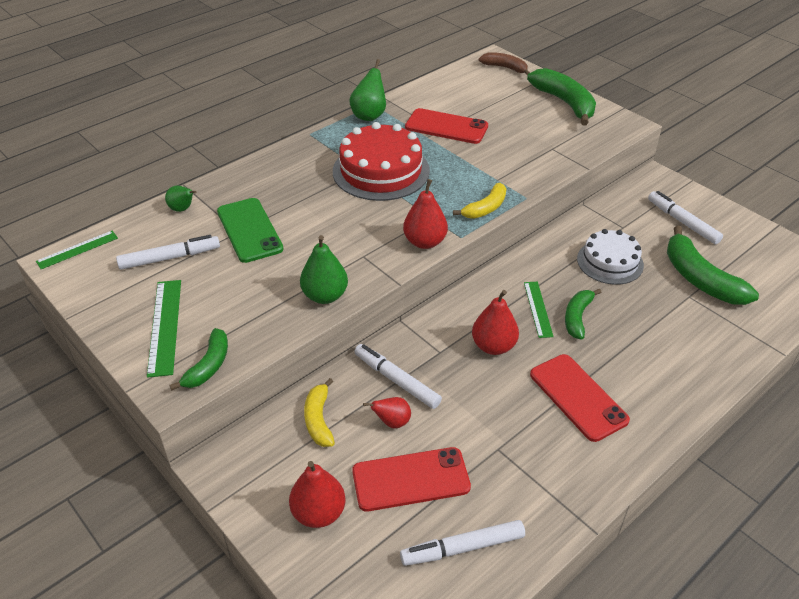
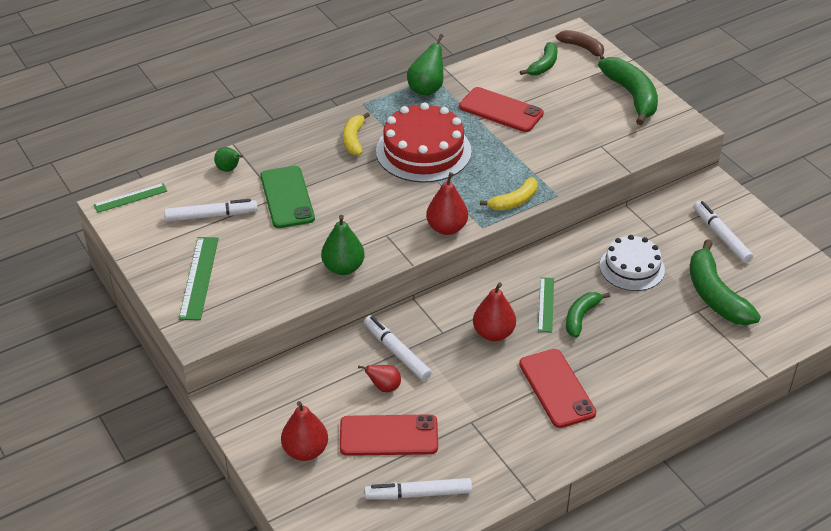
camera: 10 degrees right, 0 degrees up
(208, 366) = (231, 316): green banana -> green banana (543, 65)
(319, 419) = (321, 376): yellow banana -> yellow banana (354, 139)

